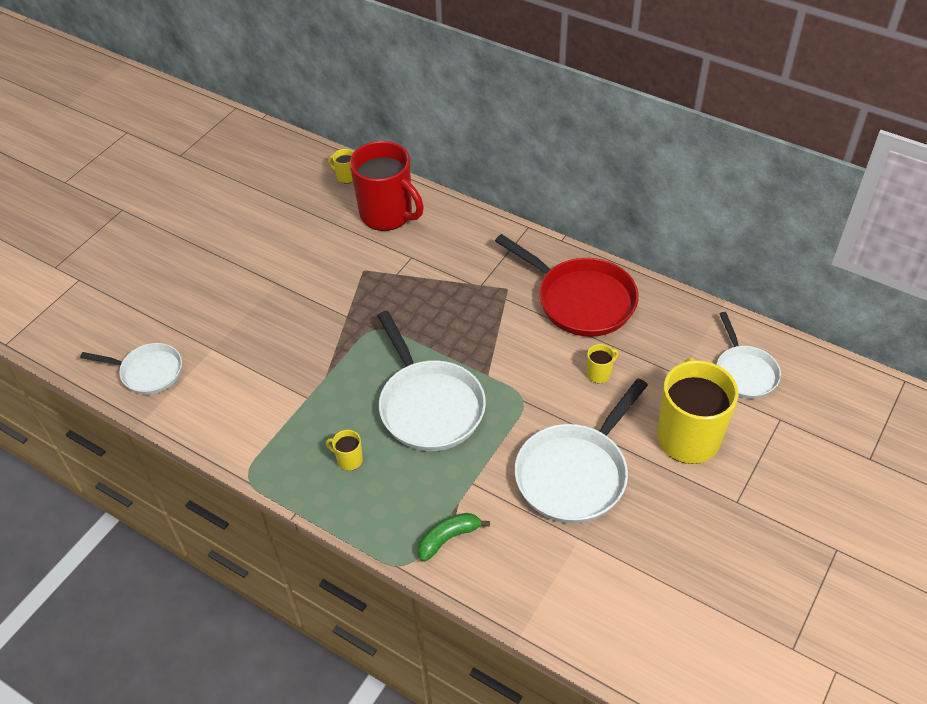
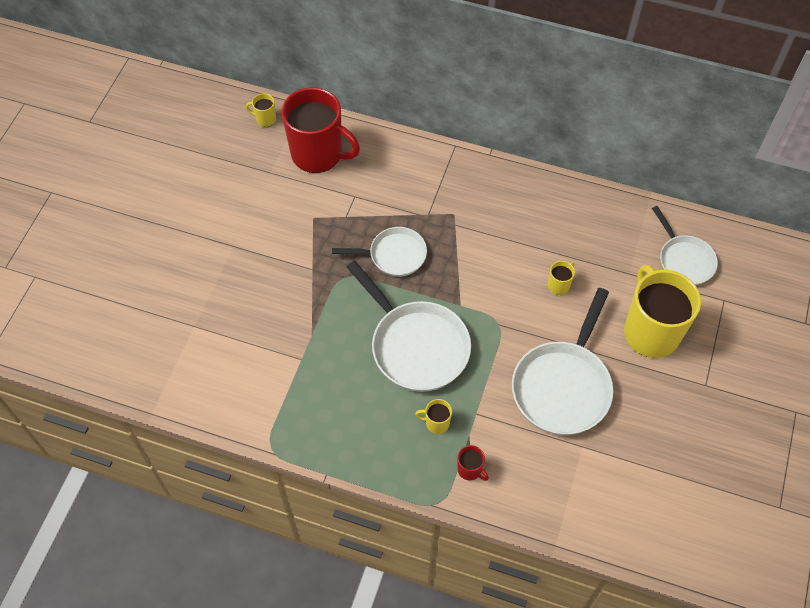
camera: 15 degrees left, 10 degrees up
(148, 372) = (140, 362): white pan -> white pan (393, 255)
(349, 460) = (359, 413): yellow mug -> yellow mug (436, 423)
(448, 538) = (470, 470): green banana -> red mug
(580, 300) = (523, 214): red pan -> none

